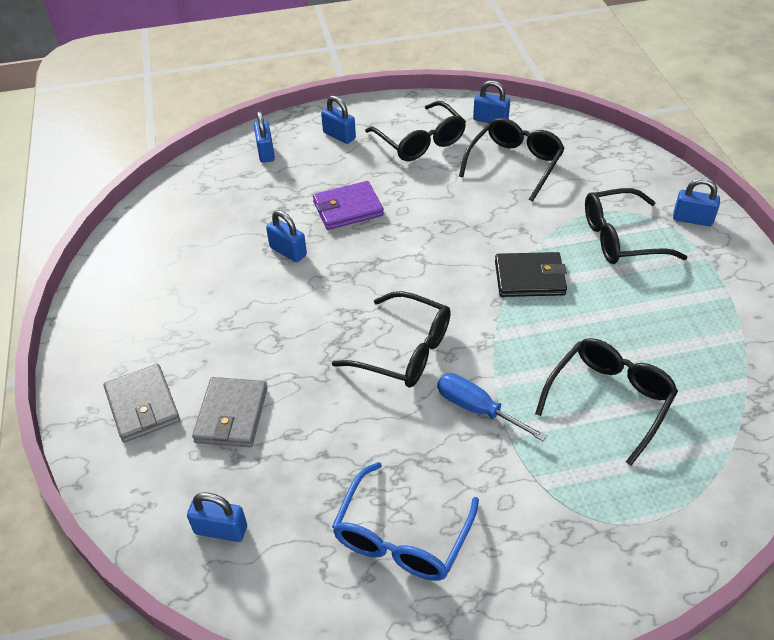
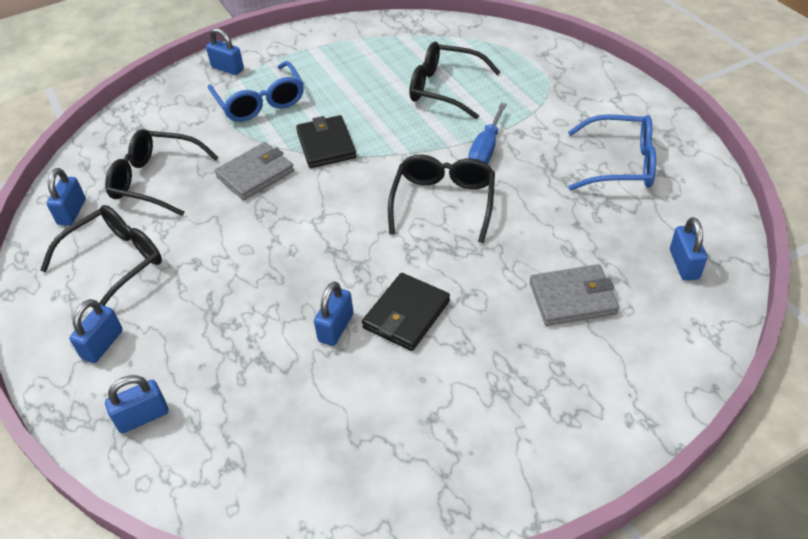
camera: 105 degrees left, 0 degrees up
(142, 406) = (600, 375): grey wallet -> grey wallet (255, 174)
(278, 295) = (406, 314): none -> black wallet
(348, 208) = (250, 295): purple wallet -> none
(620, 238) = (260, 102): black glasses -> blue glasses
(692, 219) = (227, 68): blue padlock -> blue padlock turned 60 degrees counterclockwise

